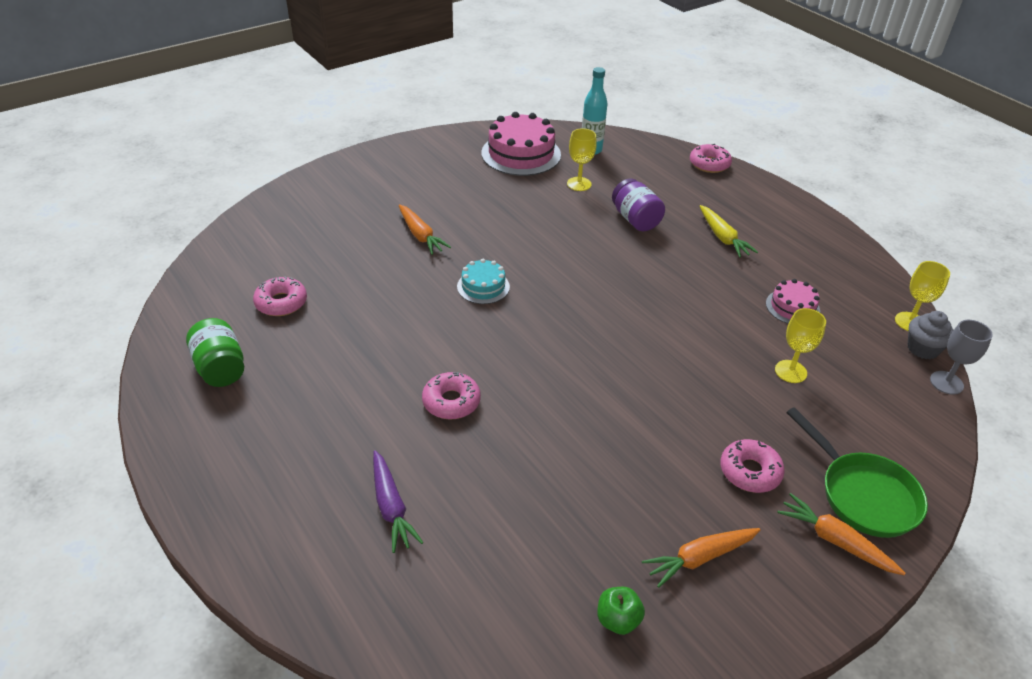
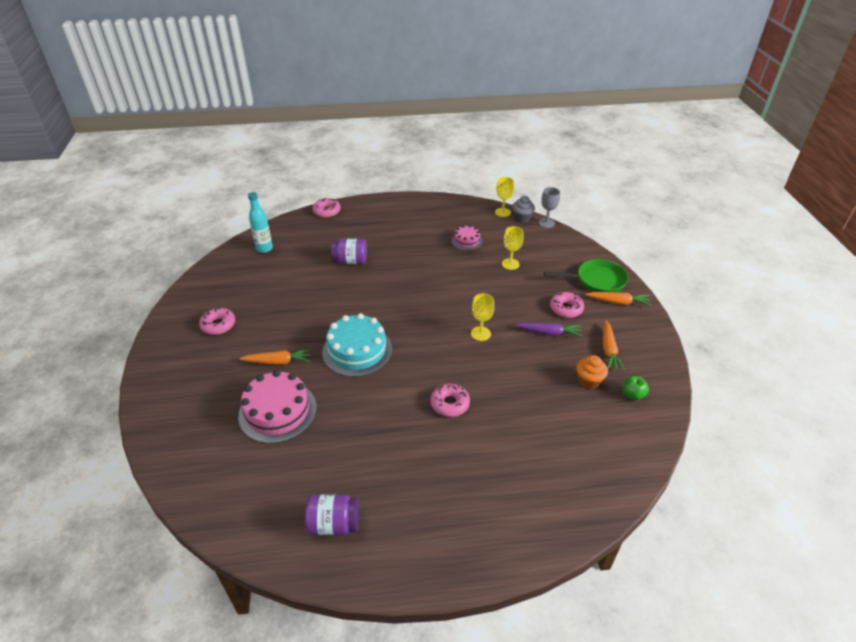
camera: 60 degrees left, 0 degrees up
(220, 368) = (334, 524): green jar -> purple jar
(281, 303) = (288, 465): pink donut -> pink donut (218, 325)
(391, 507) = (518, 462): purple carrot -> purple carrot (549, 333)
(483, 286) = (357, 350): turquoise cake -> turquoise cake, size x1.84
(521, 154) = (235, 279): pink cake -> pink cake (277, 411)
(579, 184) = (294, 268): yellow goblet -> yellow goblet (480, 333)
(606, 548) = (588, 381): none -> orange cupcake
(722, 237) = (394, 237): yellow carrot -> none
(835, 541) = (618, 302): orange carrot -> orange carrot turned 150 degrees counterclockwise

